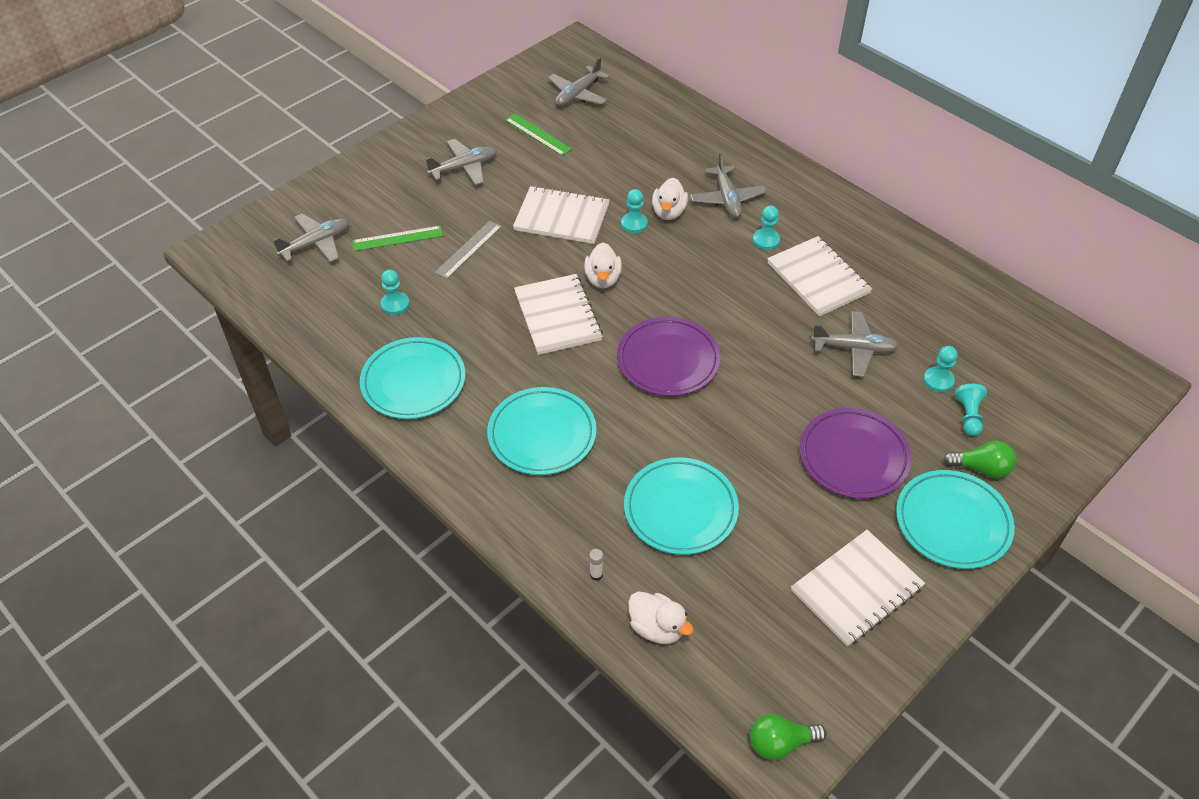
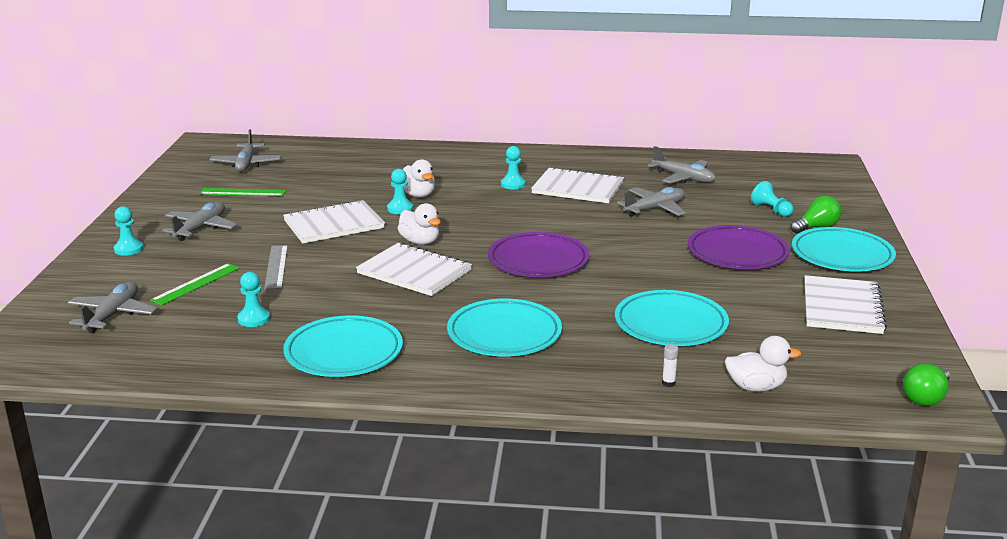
camera: 40 degrees left, 25 degrees down
(727, 198) = (452, 175): grey plane -> grey plane (683, 178)
(938, 380) = (728, 203): turquoise pawn -> turquoise pawn (128, 249)

